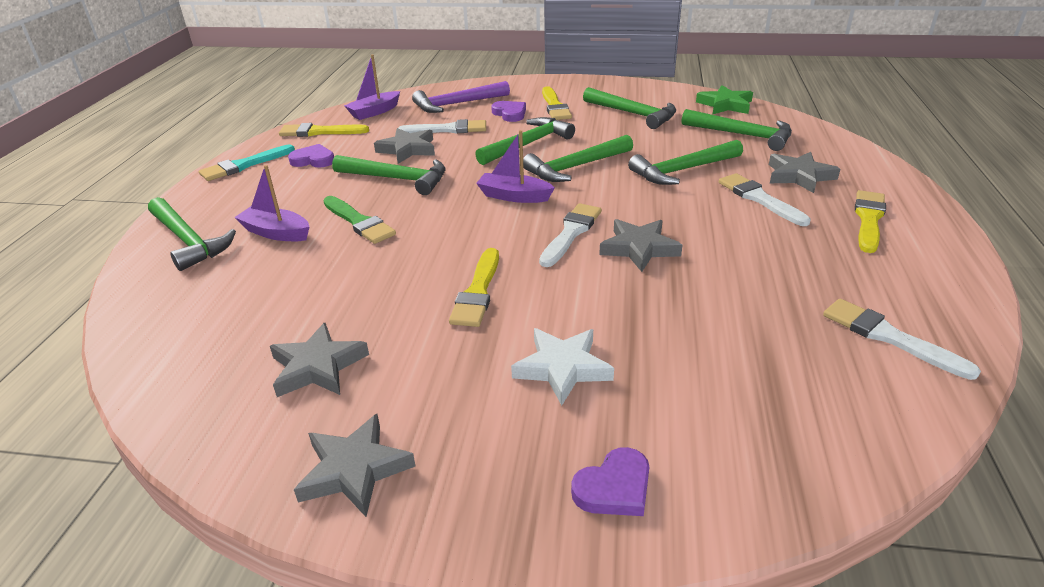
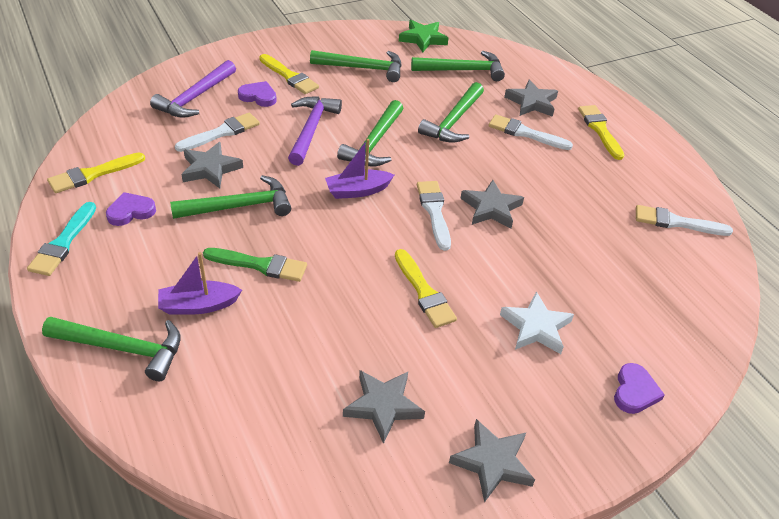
camera: 40 degrees left, 10 degrees up
(374, 112) = (121, 131): purple boat -> none
(527, 144) = (311, 130): green hammer -> purple hammer

